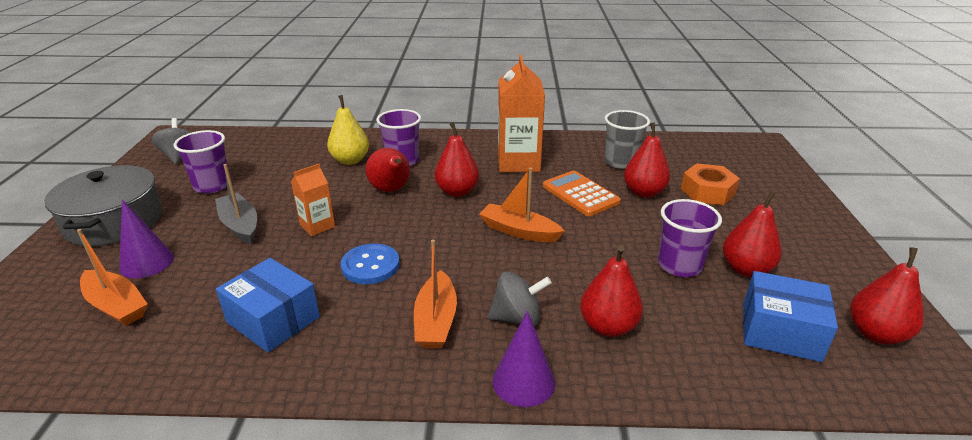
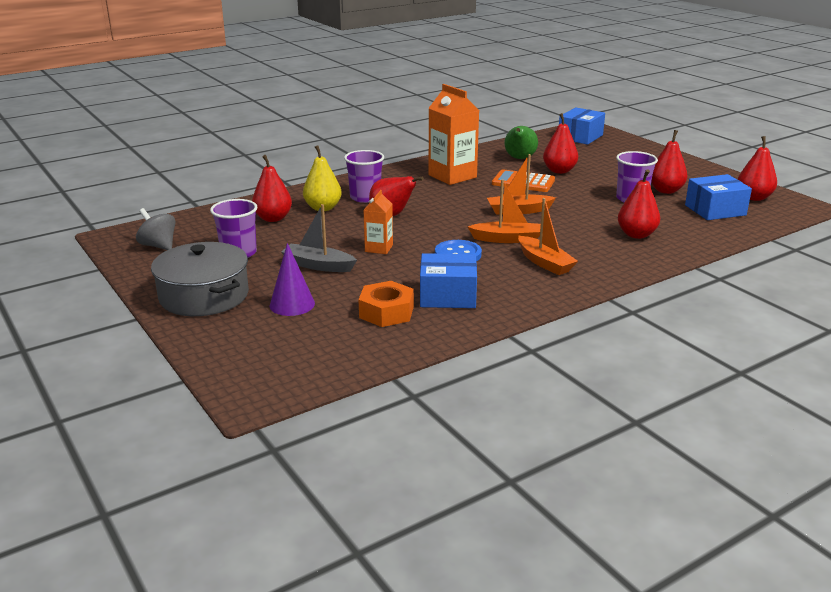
camera: 35 degrees left, 5 degrees down
(116, 305) = (323, 328): orange boat -> orange boat (507, 239)
(457, 191) = (440, 203): red pear -> red pear (273, 218)
(517, 318) = (586, 247): grey spinning top -> none
(523, 381) = (631, 268): purple cone -> none
(621, 162) = (519, 159): grey cup -> green pear
(707, 191) = (594, 160): orange nut -> orange nut (386, 312)
(734, 154) = (580, 137): none -> blue box

